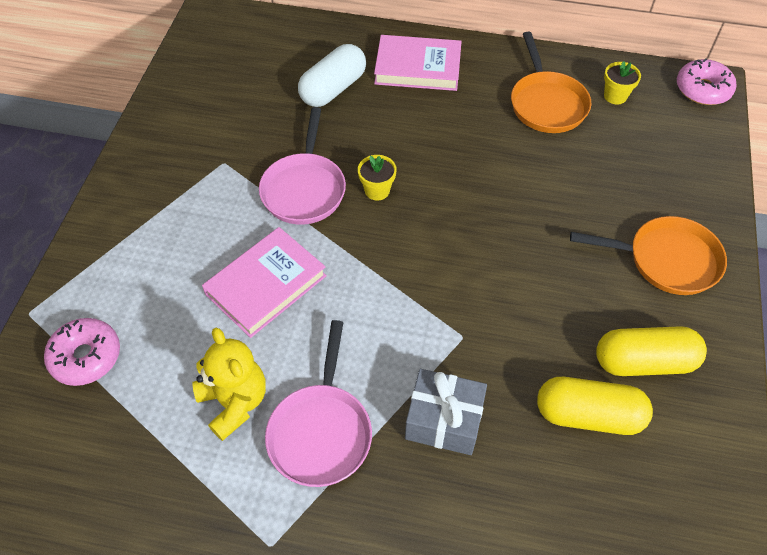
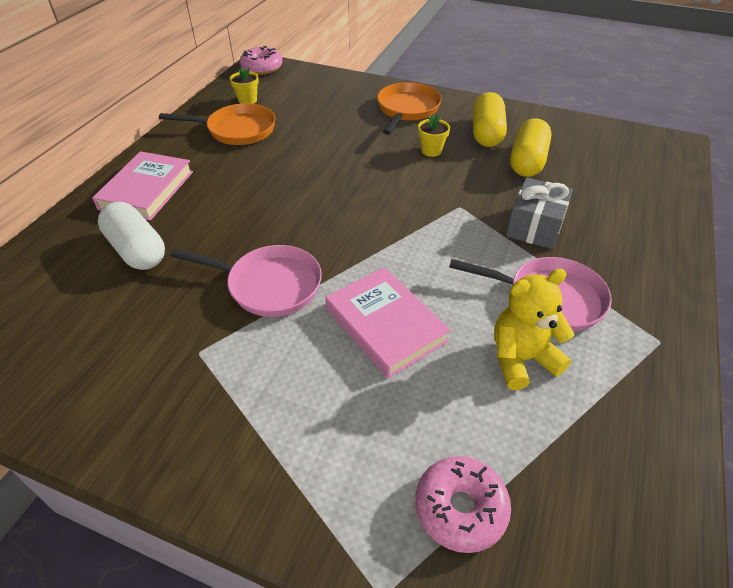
camera: 80 degrees left, 10 degrees down
(377, 190) = (291, 235): yellow flower pot -> yellow flower pot (431, 150)

